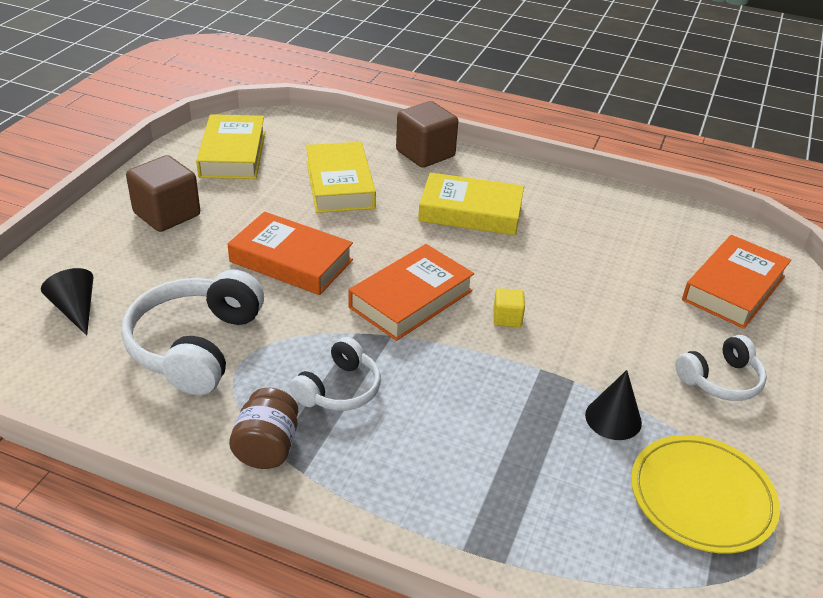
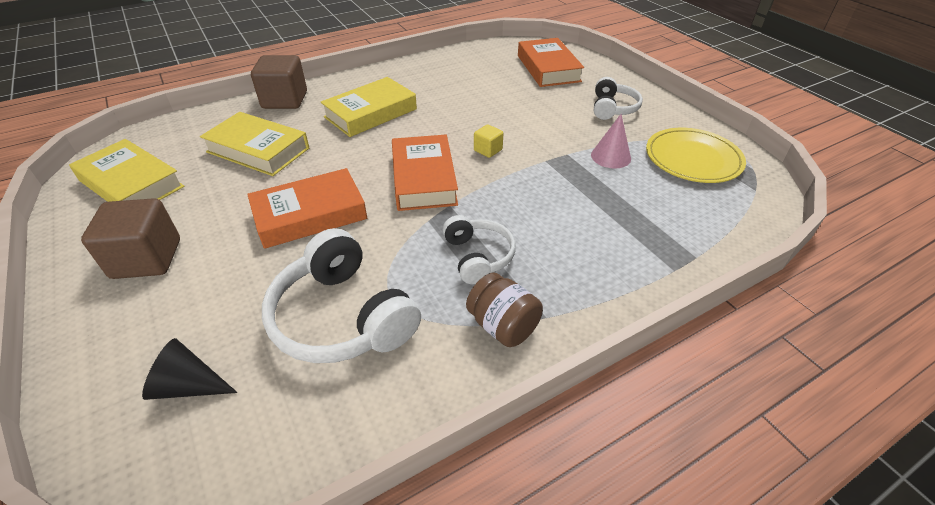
camera: 50 degrees left, 5 degrees up
(613, 418) = (611, 156): black cone -> pink cone

